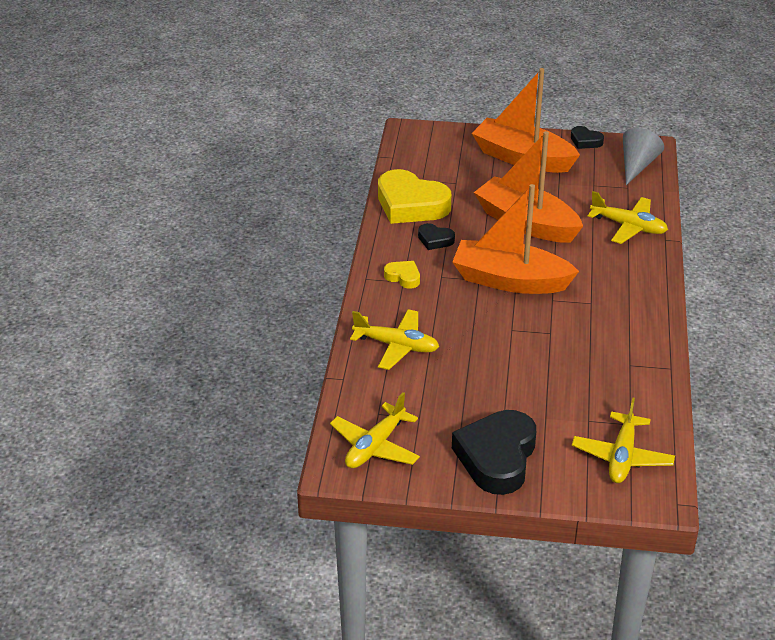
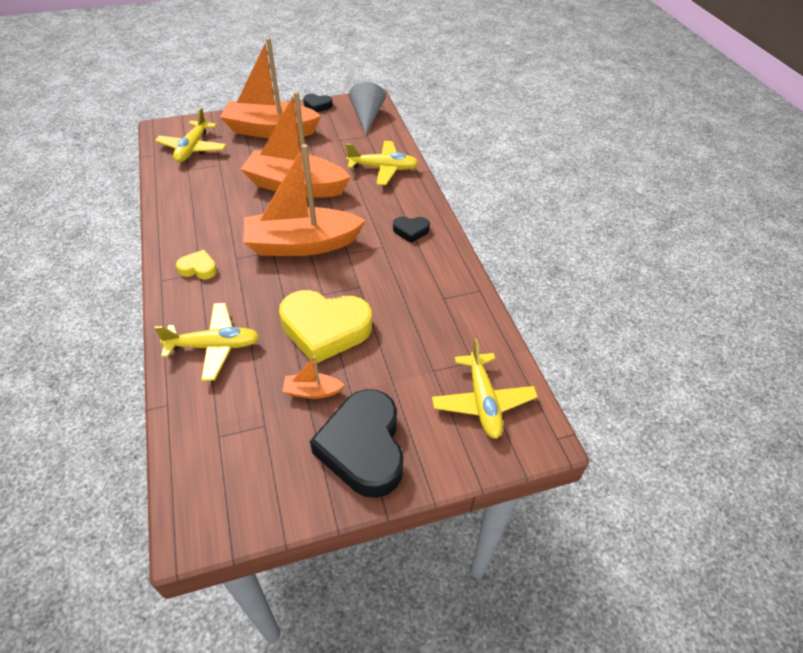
camera: 25 degrees left, 10 degrees up
(375, 446) = (227, 482): yellow plane -> yellow plane (193, 148)
(411, 205) = (184, 194): yellow heart -> yellow heart (325, 329)
(435, 240) = (218, 223): black heart -> black heart (411, 231)
(470, 404) = (312, 391): none -> orange boat

